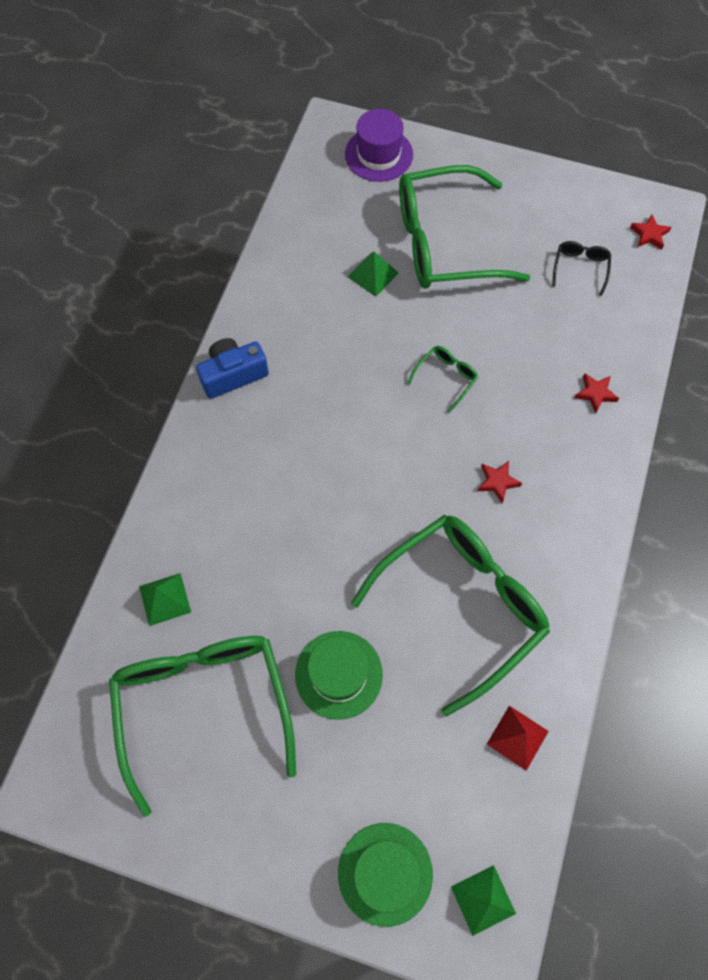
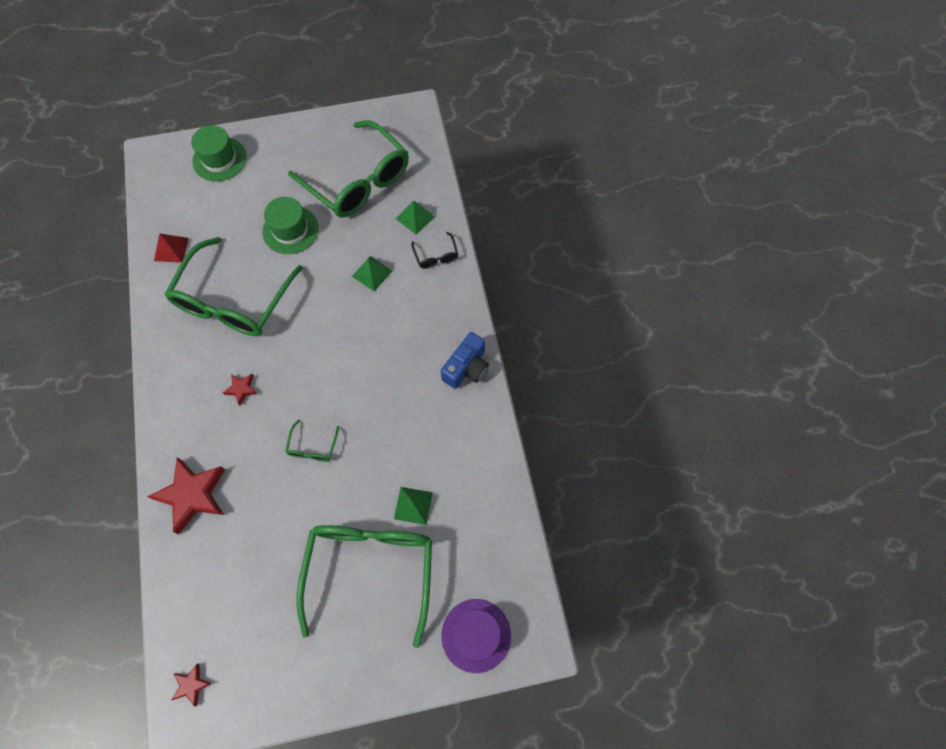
camera: 150 degrees right, 0 degrees up
(444, 243) = (370, 570): green glasses -> green glasses turned 45 degrees counterclockwise
(483, 900) = (163, 172): green pyramid -> green pyramid (372, 273)
(580, 268) = (243, 610): black glasses -> black glasses (436, 256)
(595, 393) = (192, 495): red star -> red star, size x2.10

